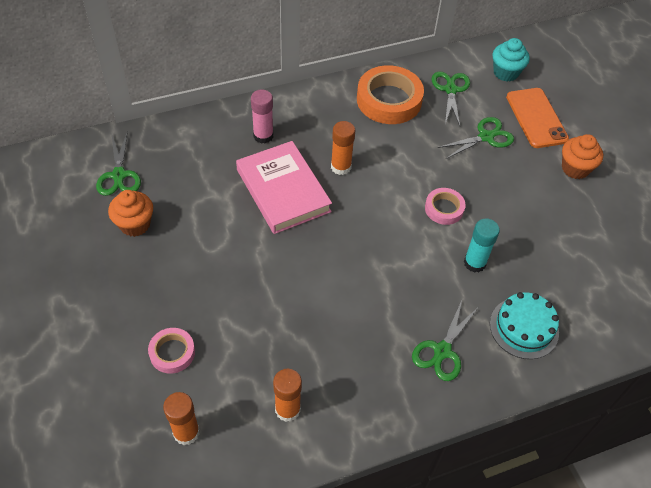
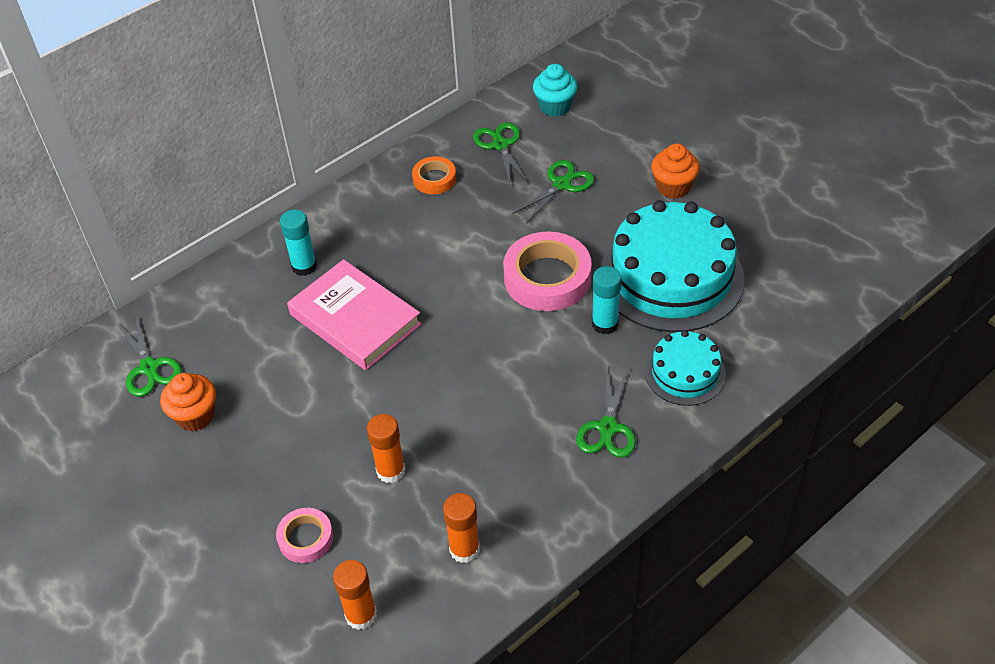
camera: 15 degrees left, 5 degrees down
(263, 136) = (304, 266): pink glue stick -> turquoise glue stick
(341, 167) = (411, 271): orange glue stick -> orange glue stick (391, 471)
(389, 100) = (434, 179): orange tape -> orange tape, size x0.54
(444, 209) = (547, 278): pink tape -> pink tape, size x1.86
(536, 118) = (609, 146): orange phone -> none
(544, 242) = (671, 276): none -> turquoise cake

